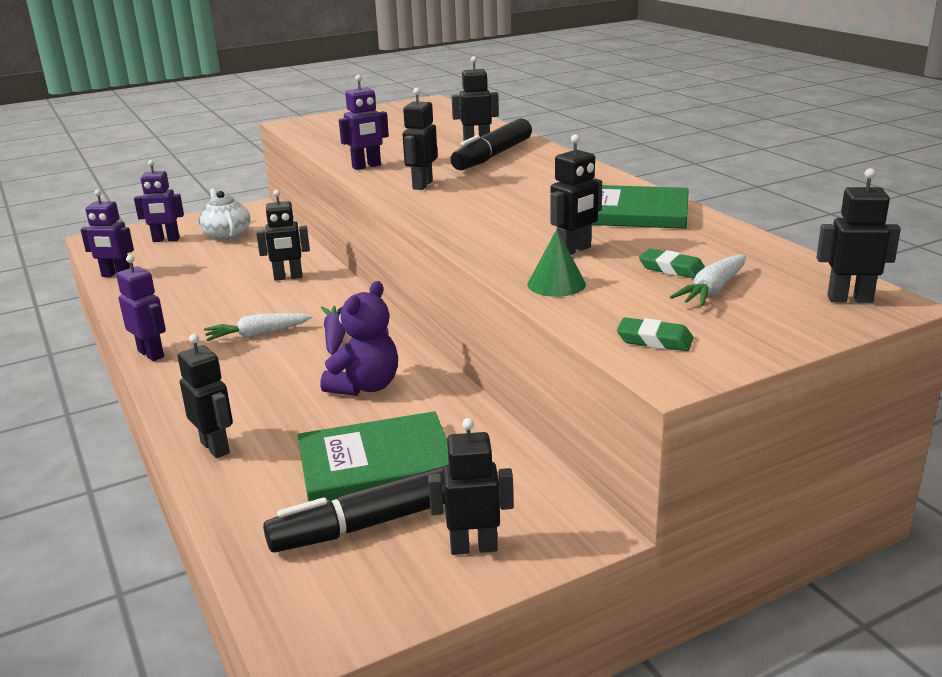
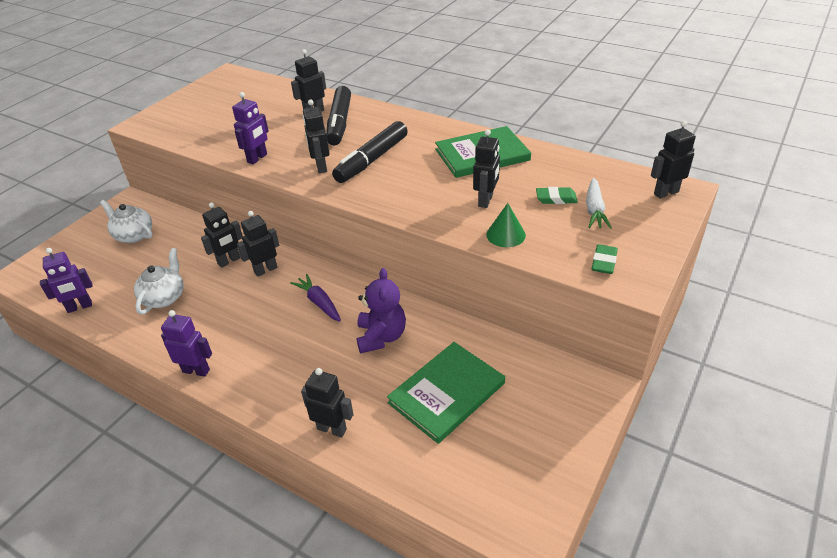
camera: 30 degrees left, 15 degrees up
(166, 240) = (85, 257): purple robot -> none
(194, 289) = (164, 297): none -> white teapot
(257, 334) = (261, 322): white carrot -> none
(372, 523) = (487, 438): black marker -> black marker (372, 160)
(473, 547) = (557, 427): black robot -> black robot (265, 270)
(654, 340) = (604, 262): green eraser -> green eraser turned 60 degrees counterclockwise

